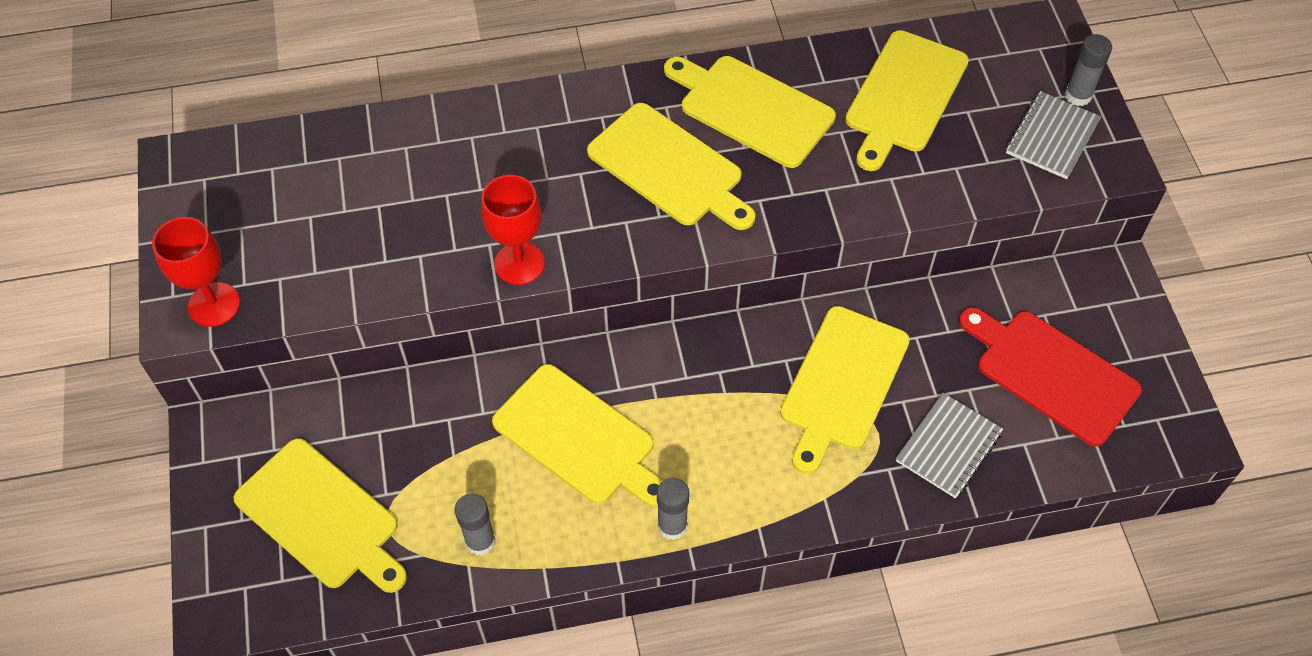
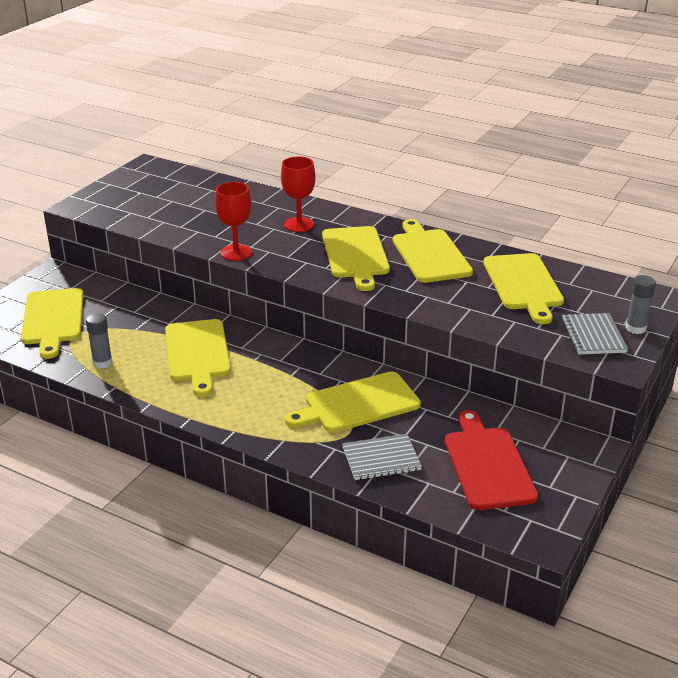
camera: 40 degrees right, 25 degrees down
(214, 304) = (95, 208): red goblet -> red goblet (299, 225)
(672, 526) = (193, 406): grey glue stick -> none
(904, 96) = (523, 284): yellow cutting board -> yellow cutting board turned 75 degrees counterclockwise
(1052, 137) = (593, 336): grey notebook -> grey notebook turned 75 degrees counterclockwise

